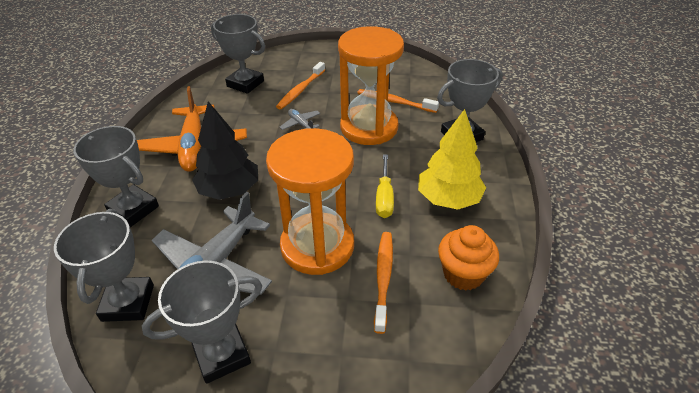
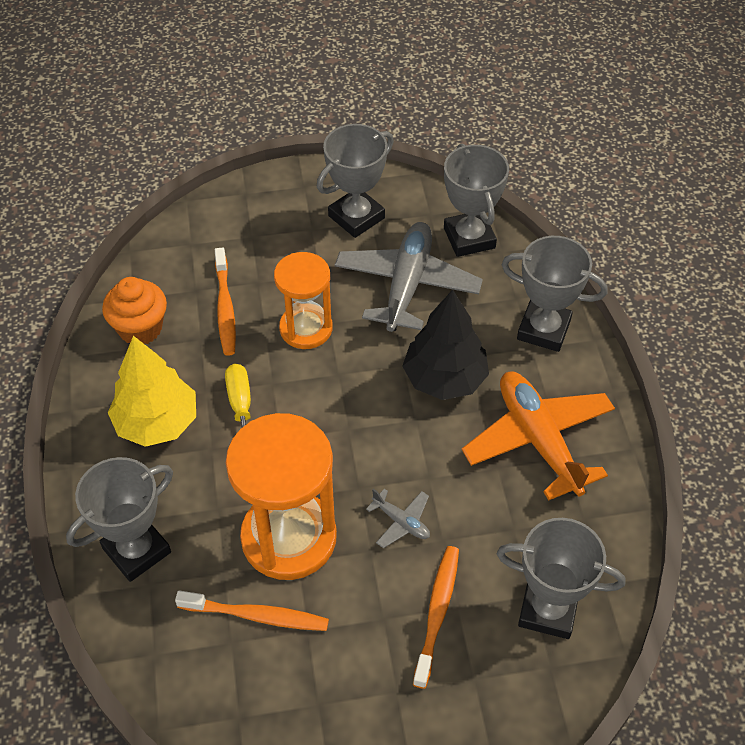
camera: 165 degrees right, 10 degrees up
(317, 246) = (306, 328): orange hourglass -> orange hourglass, size x0.63

